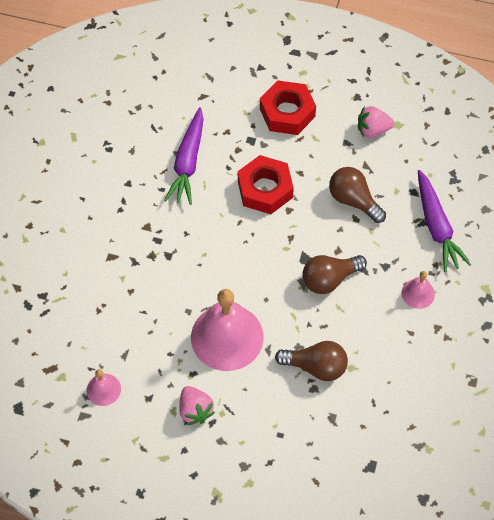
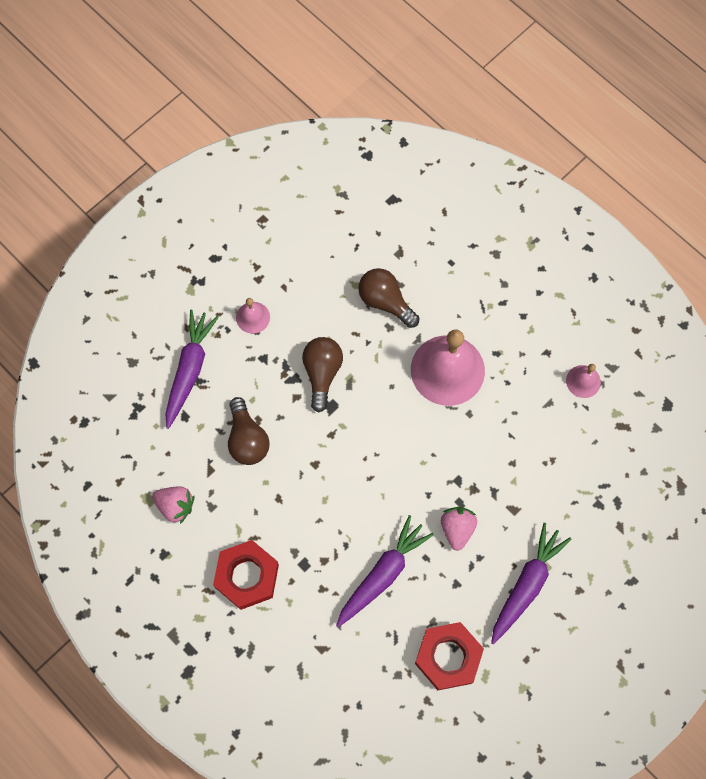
camera: 150 degrees left, 10 degrees up
(73, 209) = (526, 585): none -> purple carrot
(195, 410) = (511, 320): pink strawberry -> pink strawberry (457, 529)
(265, 189) = (324, 499): red nut -> red nut (448, 657)
(329, 279) = (322, 373): brown light bulb -> brown light bulb turned 90 degrees counterclockwise

